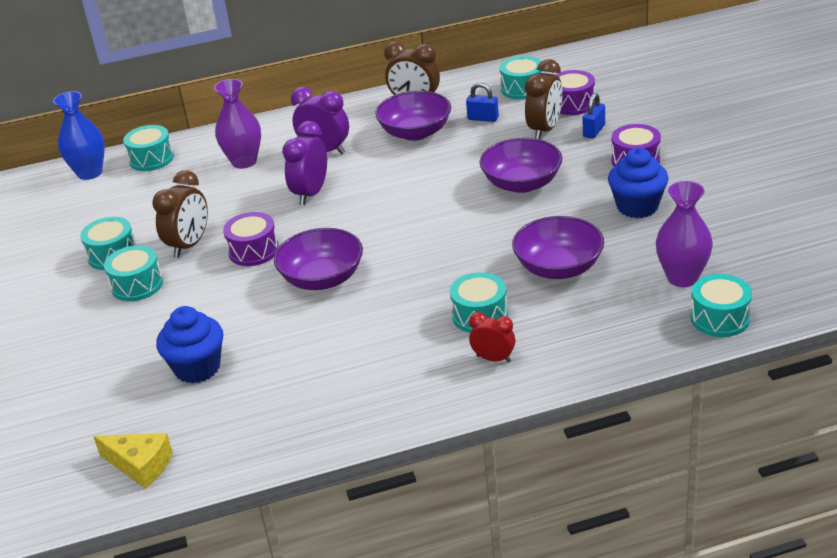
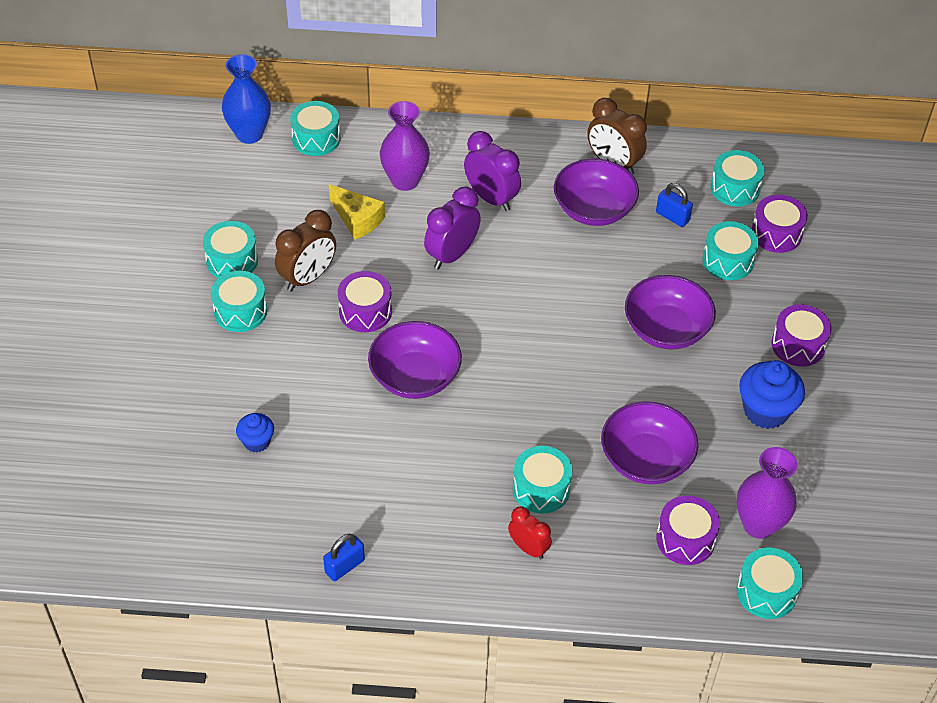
camera: 15 degrees right, 15 degrees up
(140, 465) = (166, 536): yellow cheese -> yellow cheese (357, 219)
(197, 368) = (257, 442): blue cupcake -> blue cupcake, size x0.57
(545, 130) = (728, 261): brown clock -> turquoise drum
(594, 131) = (778, 284): blue padlock -> blue padlock (344, 566)
(627, 307) = (685, 539): none -> purple drum

